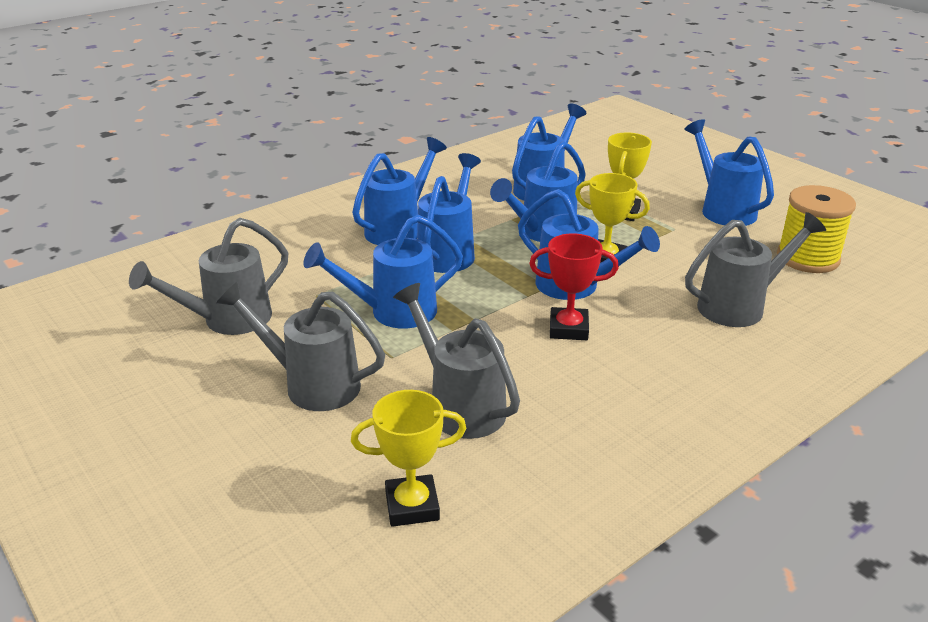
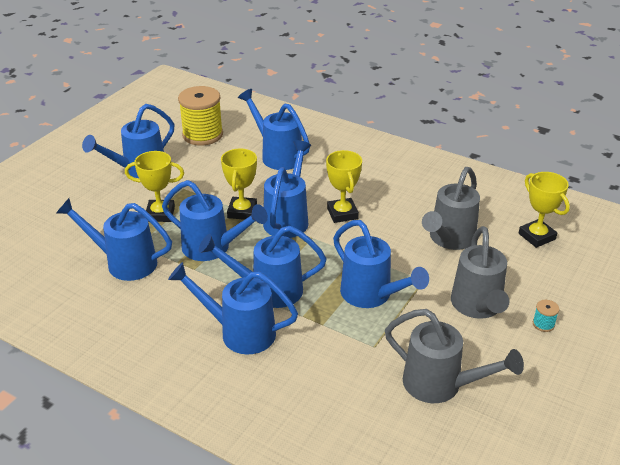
camera: 110 degrees left, 5 degrees up
(236, 430) = (543, 324): none -> turquoise spool
(568, 329) = (342, 213): red trophy -> yellow trophy
(739, 306) = (278, 155): grey watering can -> blue watering can

